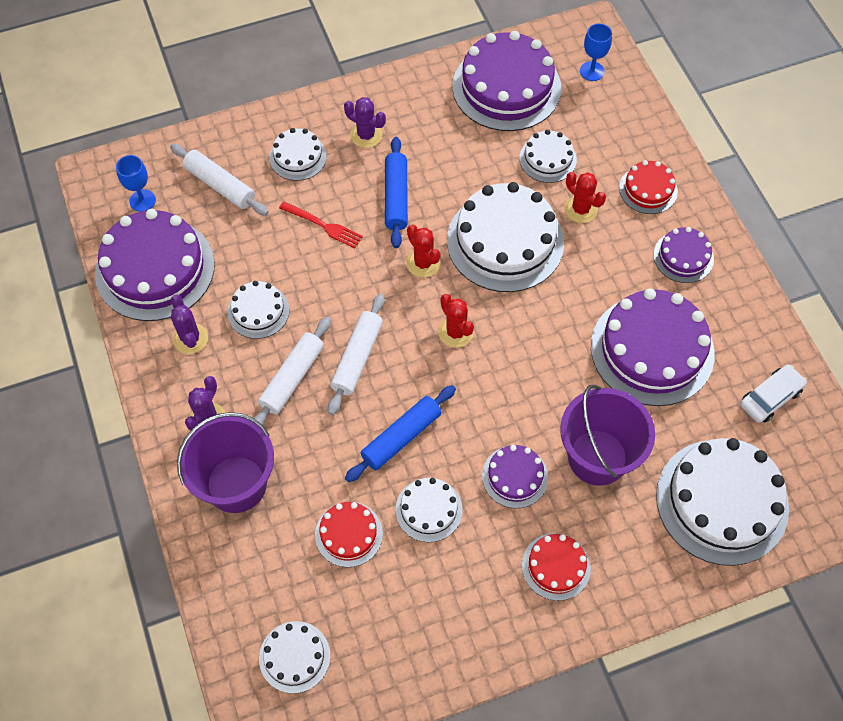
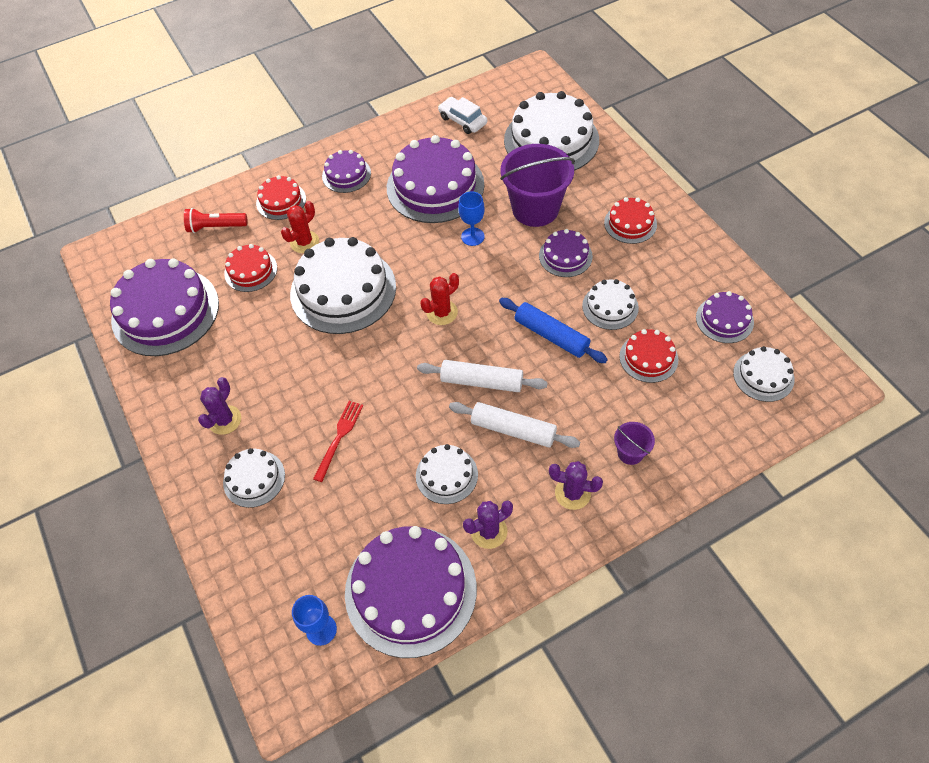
camera: 95 degrees left, 5 degrees down
(220, 185) = (295, 549): white rolling pin -> none
(236, 484) = (630, 453): purple bucket -> purple bucket, size x0.46
(383, 637) = (724, 319): none -> purple cake
(396, 197) = (301, 381): blue rolling pin -> none
(423, 263) = (373, 347): red cactus -> none
(548, 159) = (251, 270): white cake -> red cake
(592, 71) = (148, 250): blue goblet -> blue goblet (472, 236)
(616, 128) = (216, 227): none -> red flashlight

